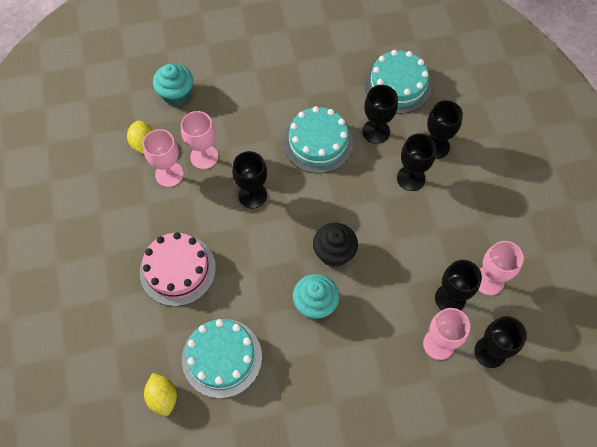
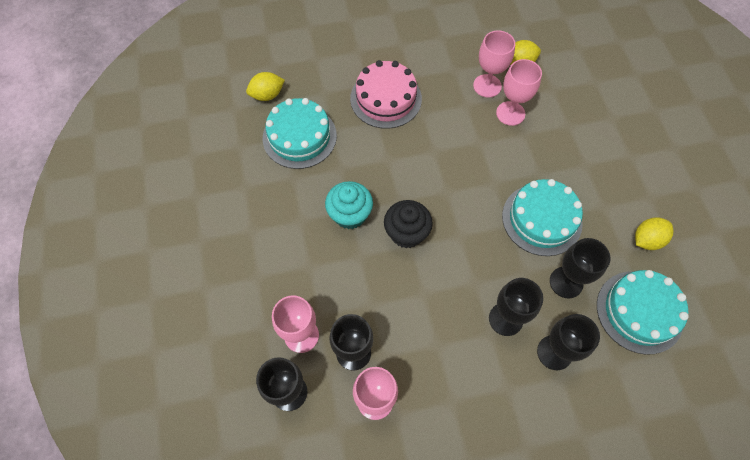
camera: 90 degrees right, 0 degrees up
(176, 94) = (582, 86): turquoise cupcake -> none
(252, 195) = (469, 157): black goblet -> none
(336, 70) = (647, 240): none -> yellow lemon

